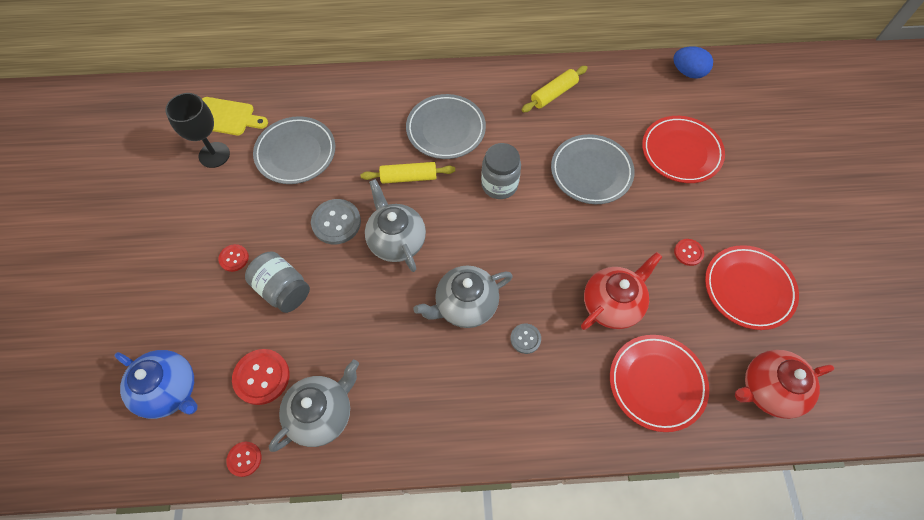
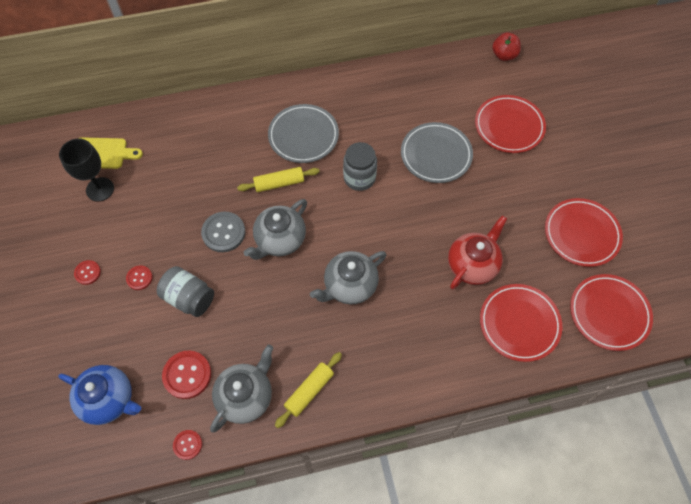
camera: 10 degrees left, 0 degrees up
(296, 153) = (174, 176): grey plate -> none
(396, 240) = (279, 240): grey teapot -> grey teapot turned 105 degrees counterclockwise
(525, 339) = (405, 305): grey button -> none
(553, 94) = (392, 91): yellow rolling pin -> yellow rolling pin (309, 391)
(688, 72) = (504, 55): blue egg -> red apple
(688, 252) = (528, 211): red button -> red button (87, 273)
(768, 390) = (609, 313): red teapot -> red plate

